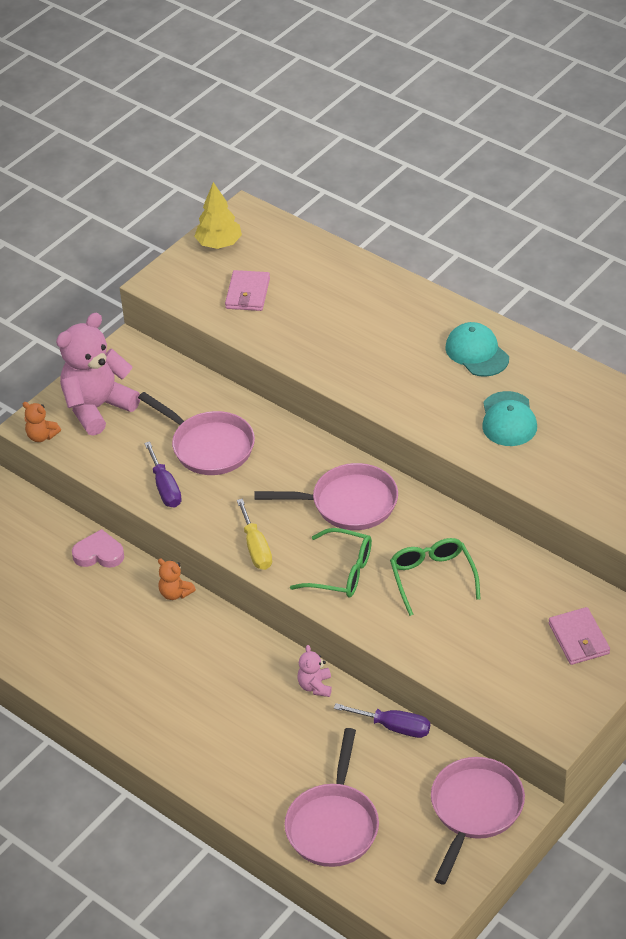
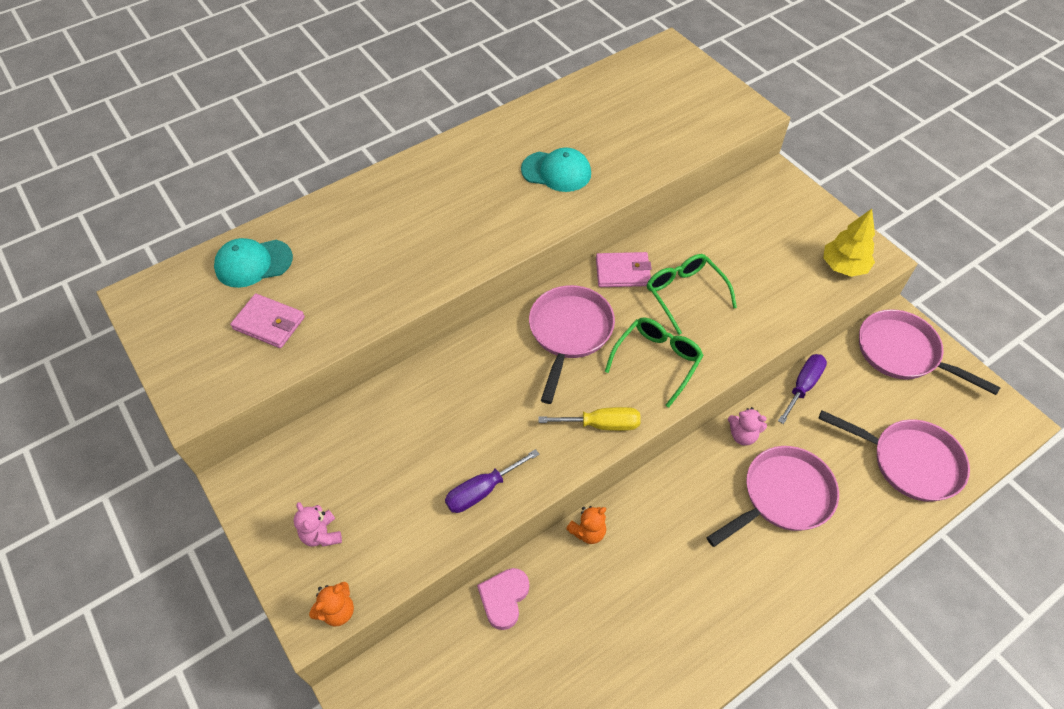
camera: 75 degrees left, 10 degrees up
(97, 408) = (322, 534): pink teddy bear -> pink teddy bear, size x0.45
(165, 488) = (482, 490): purple screwdriver -> purple screwdriver turned 150 degrees clockwise
(209, 446) = (439, 433): pink pan -> pink pan (783, 496)
(219, 244) = (171, 331): yellow tree -> yellow tree (843, 266)
(432, 578) = (685, 294): green glasses -> green glasses turned 60 degrees clockwise
(477, 353) = (460, 170): turquoise cap -> turquoise cap (253, 263)
(579, 638) = (779, 218): pink wallet -> pink wallet (622, 272)

